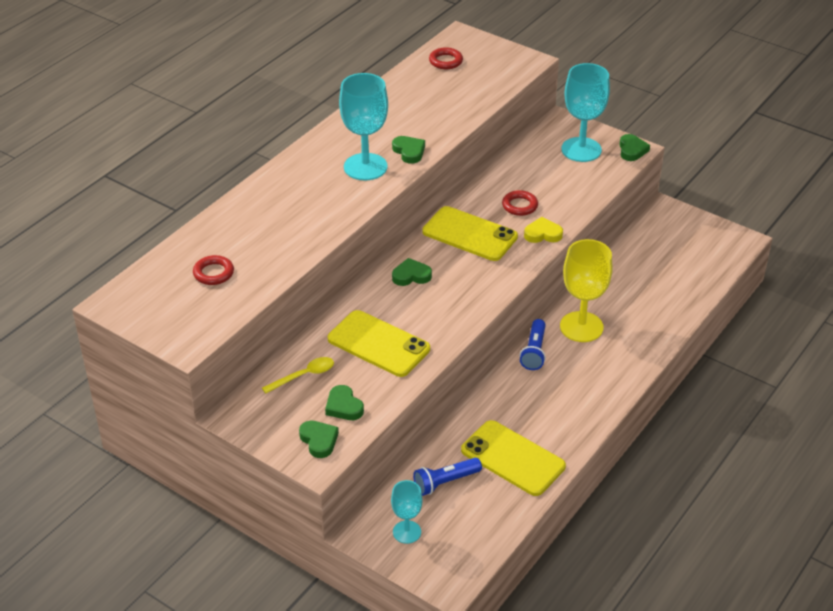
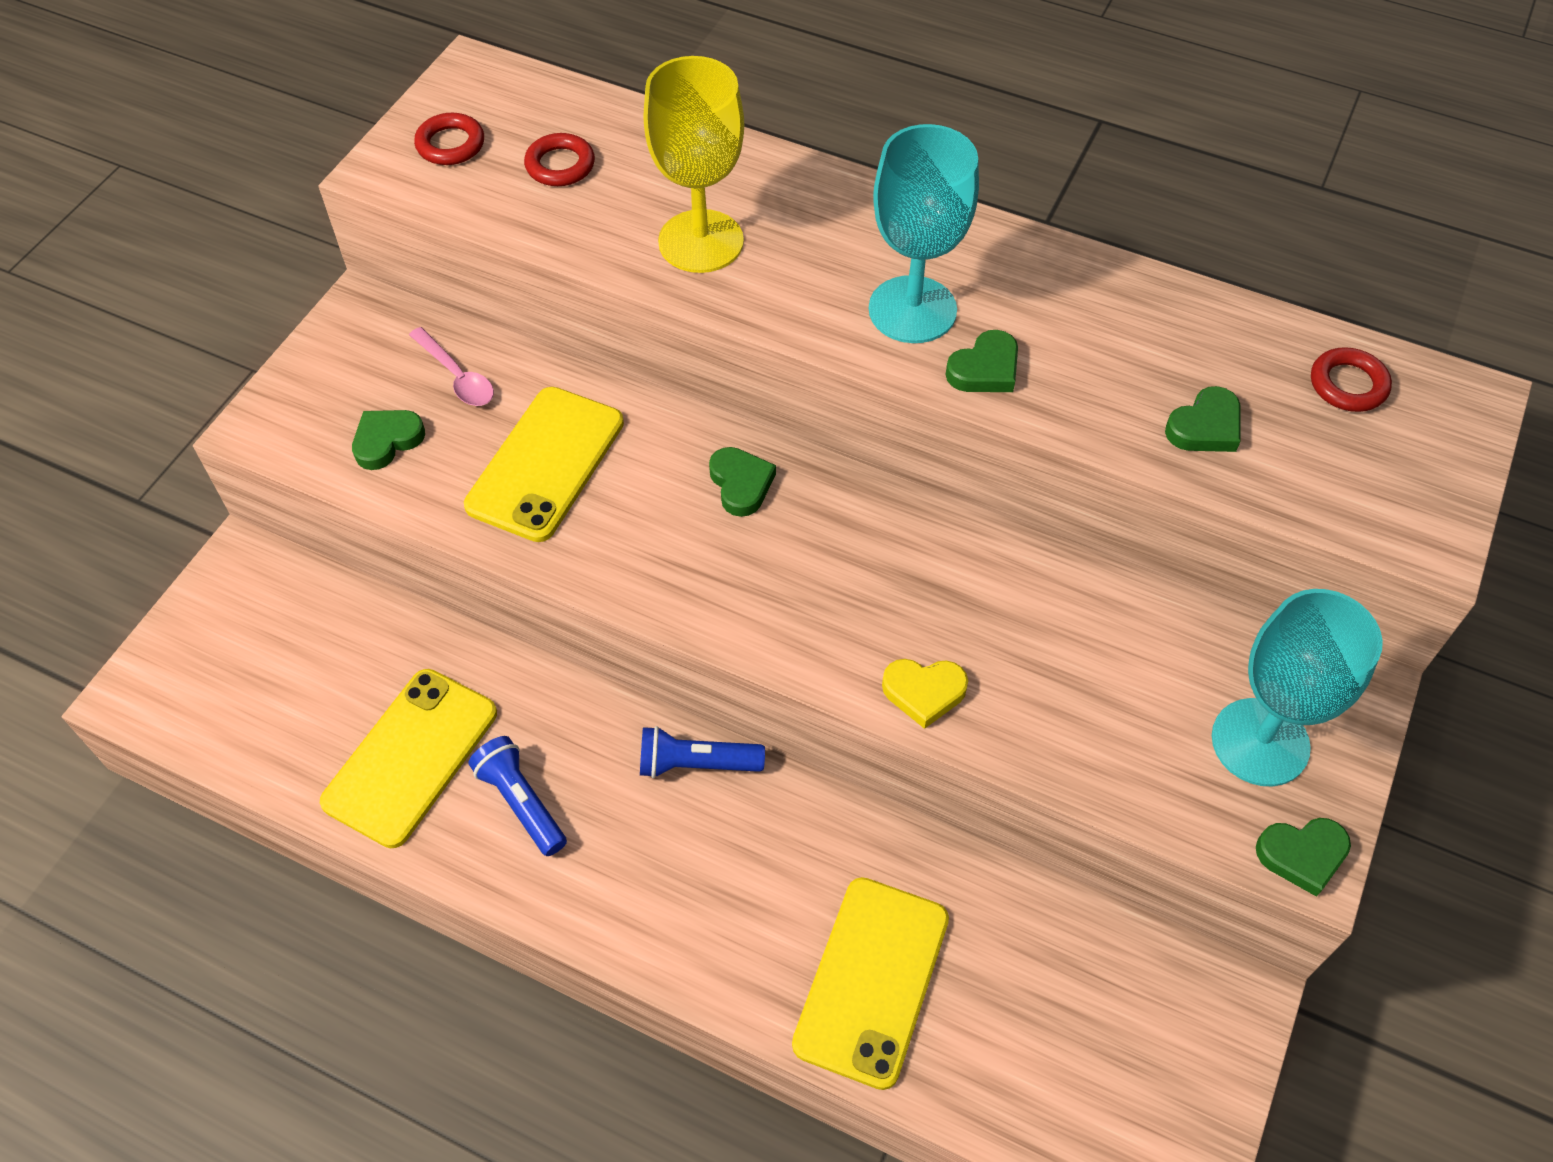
camera: 80 degrees right, 15 degrees up
(304, 376) = (457, 376): yellow spoon -> pink spoon
(319, 440) = (307, 422): green heart -> green heart (1205, 427)
(407, 532) = (242, 619): turquoise goblet -> none
(445, 482) = (351, 659): blue flashlight -> blue flashlight (521, 802)
(469, 234) = (888, 561): yellow phone -> yellow phone (871, 981)
(519, 206) = (1008, 639): red ring -> red ring (450, 144)
(543, 234) = (924, 692): yellow heart -> yellow heart turned 105 degrees clockwise
(581, 327) = (785, 844): yellow goblet -> yellow goblet (701, 241)

